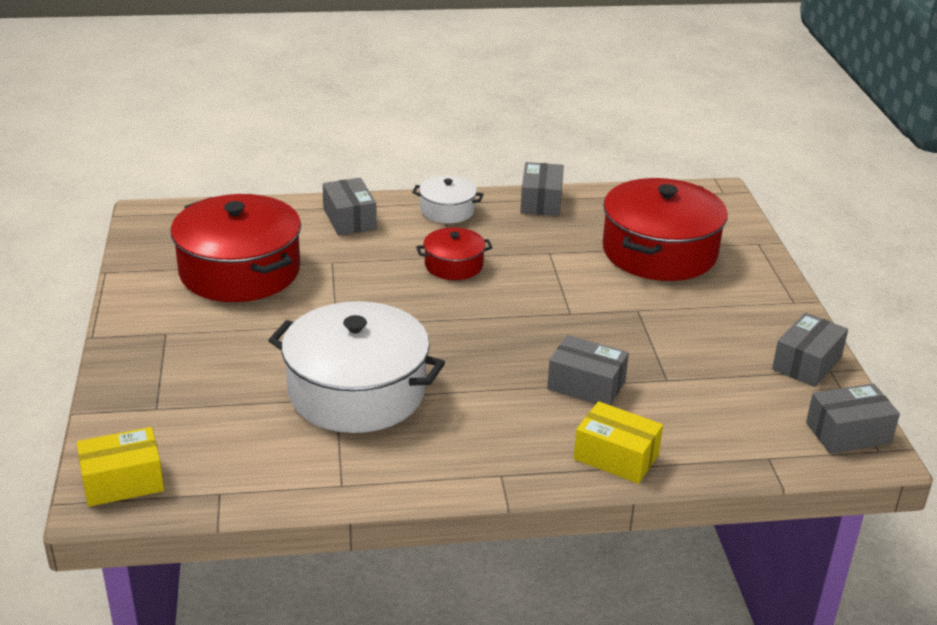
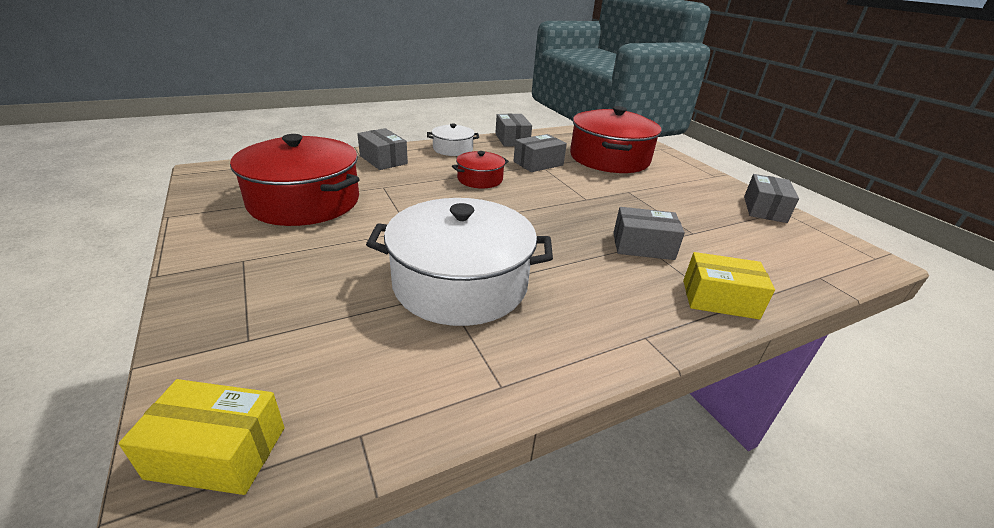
camera: 20 degrees left, 0 degrees up
(123, 481) = (218, 452): yellow box -> yellow box turned 45 degrees clockwise
(848, 433) = (843, 249): grey box -> grey box (538, 163)

